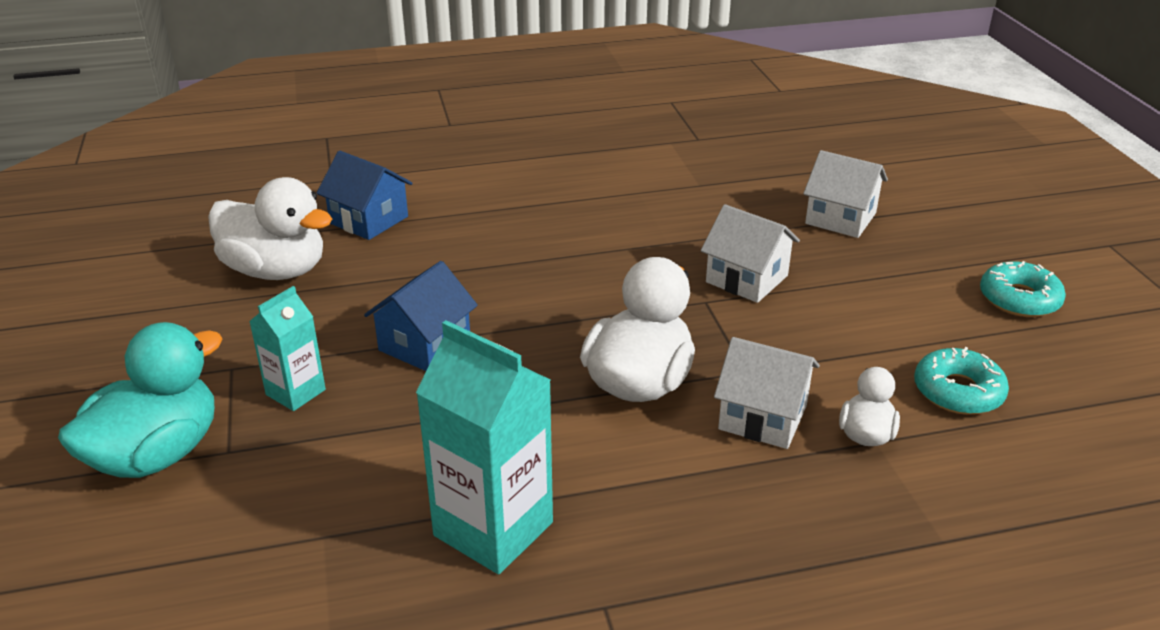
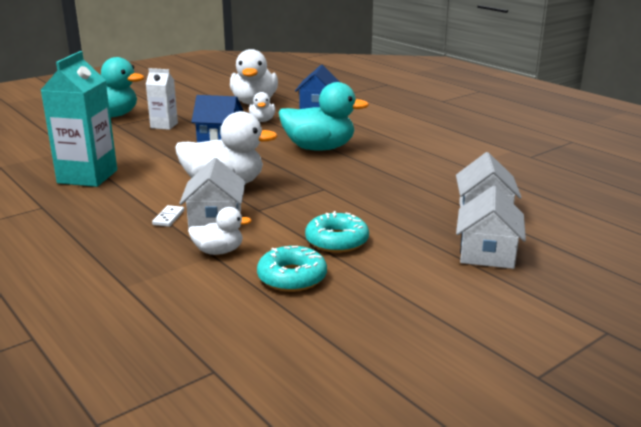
camera: 65 degrees right, 10 degrees down
(295, 392) = (164, 125): turquoise carton -> white carton
(379, 284) = (262, 120): none -> white duck
(553, 266) = (319, 148): none -> turquoise duck
(731, 460) = (168, 218): none -> white domino
(746, 279) = (363, 195): white house -> white house (487, 254)
(1019, 299) = (448, 292): turquoise donut -> turquoise donut (337, 241)

